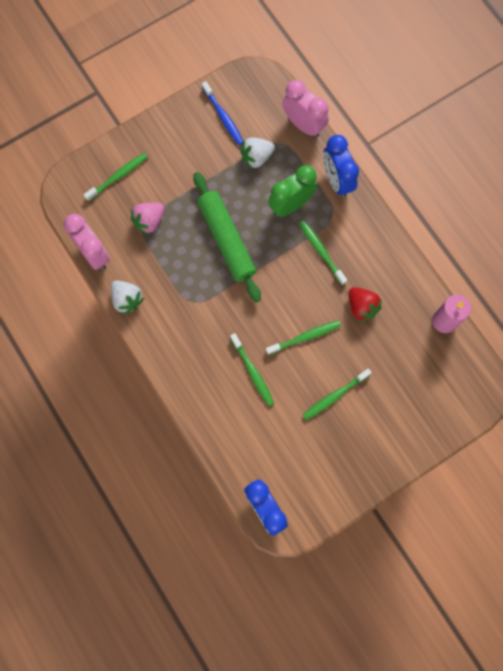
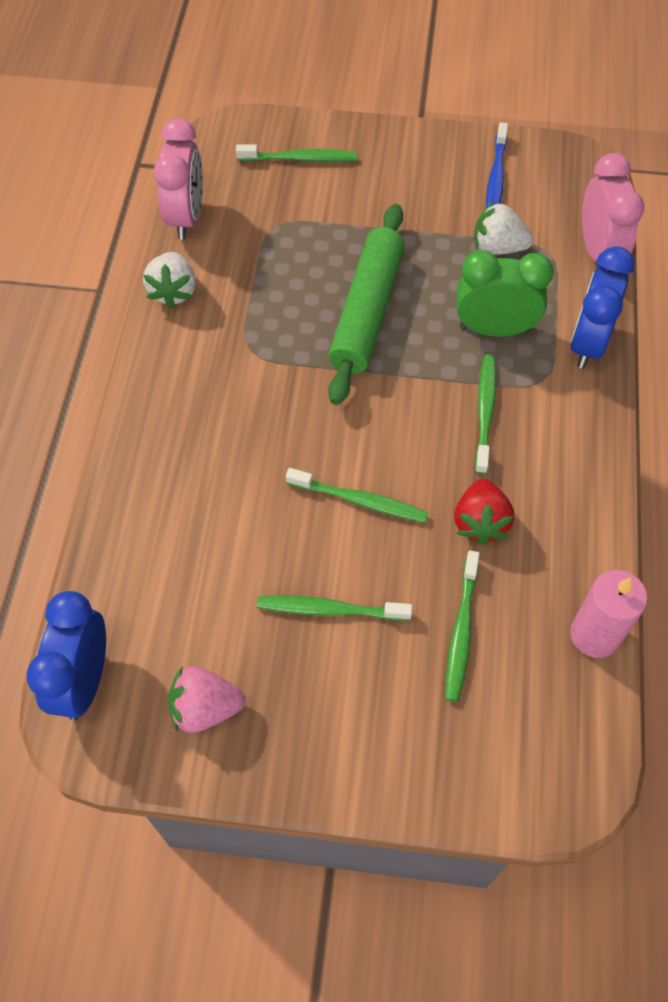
camera: 40 degrees right, 15 degrees down
(149, 221) = (289, 227): pink strawberry -> pink strawberry (205, 708)
(252, 372) = (245, 490): green toothbrush -> green toothbrush (461, 631)

